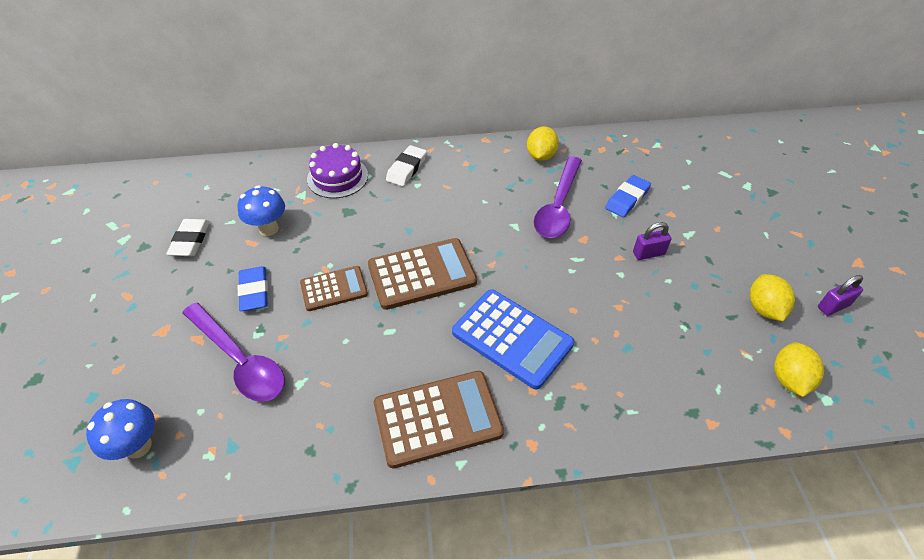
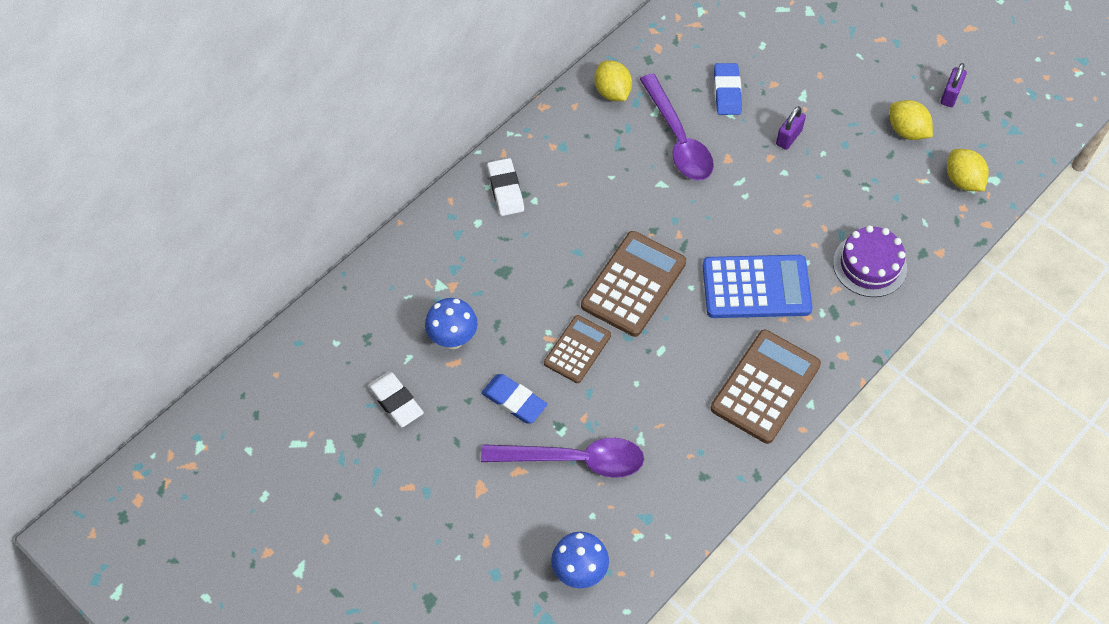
camera: 40 degrees left, 10 degrees up
(337, 177) = (451, 244): purple cake -> purple cake (869, 265)

